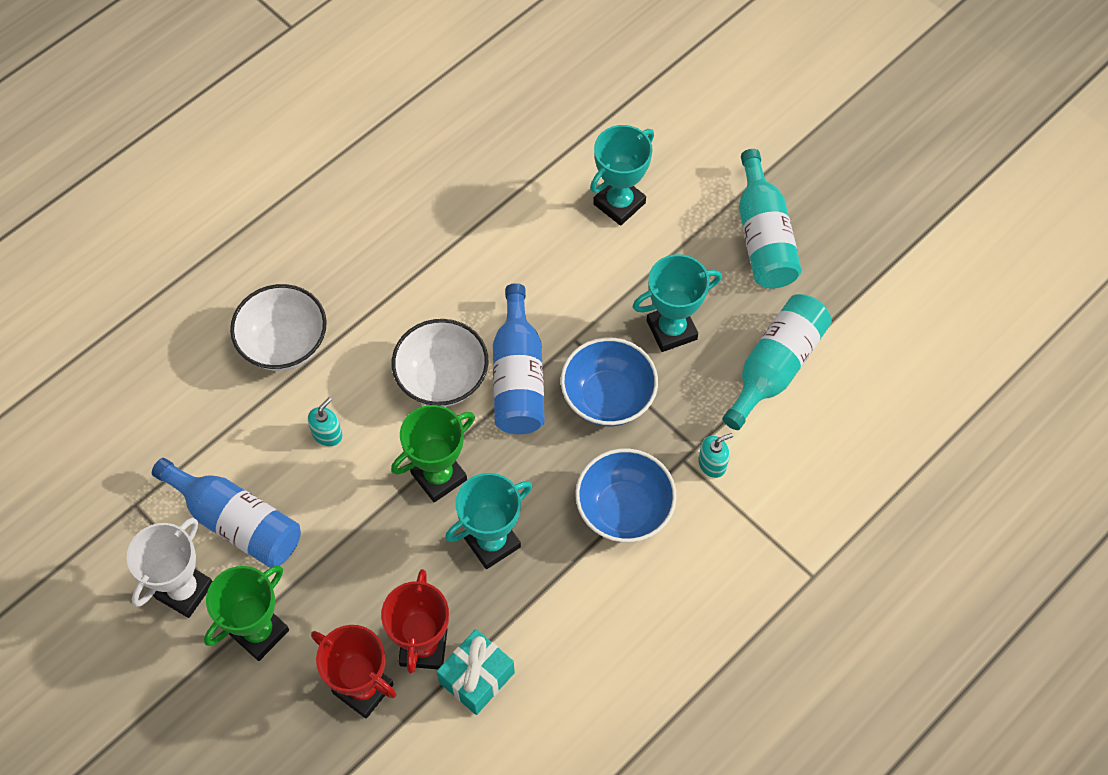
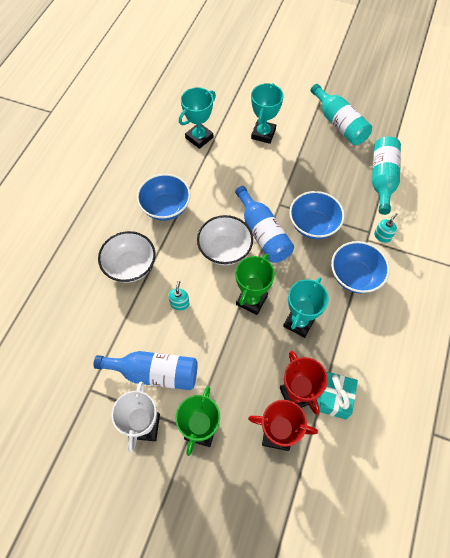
camera: 25 degrees left, 0 degrees up
(388, 269) = (165, 207): none -> blue bowl
(671, 330) = (323, 181): turquoise trophy -> turquoise trophy (199, 138)

